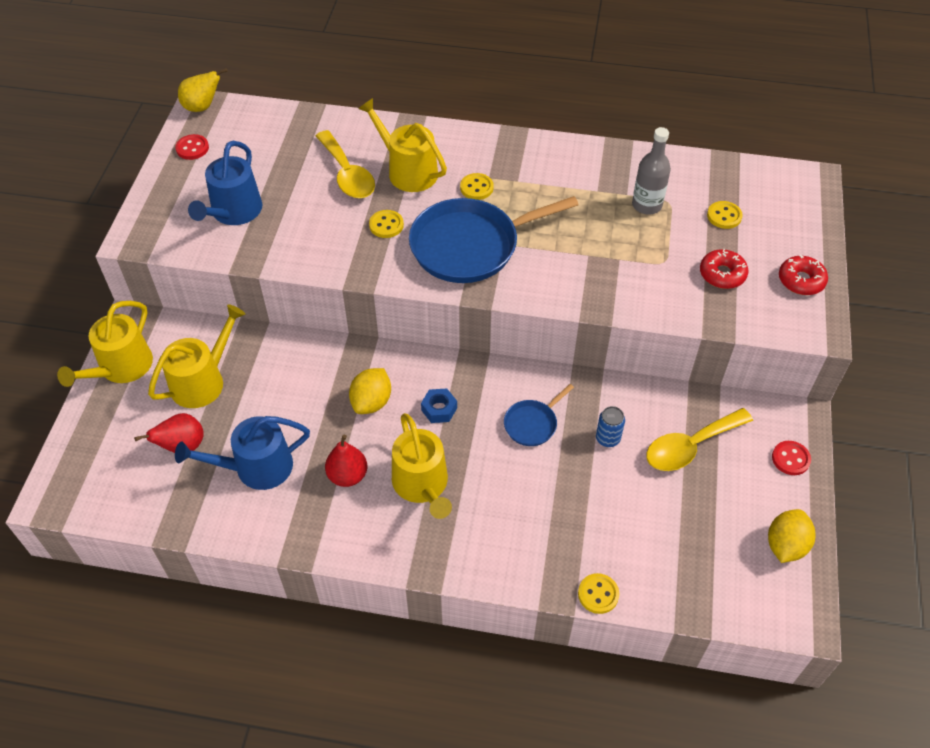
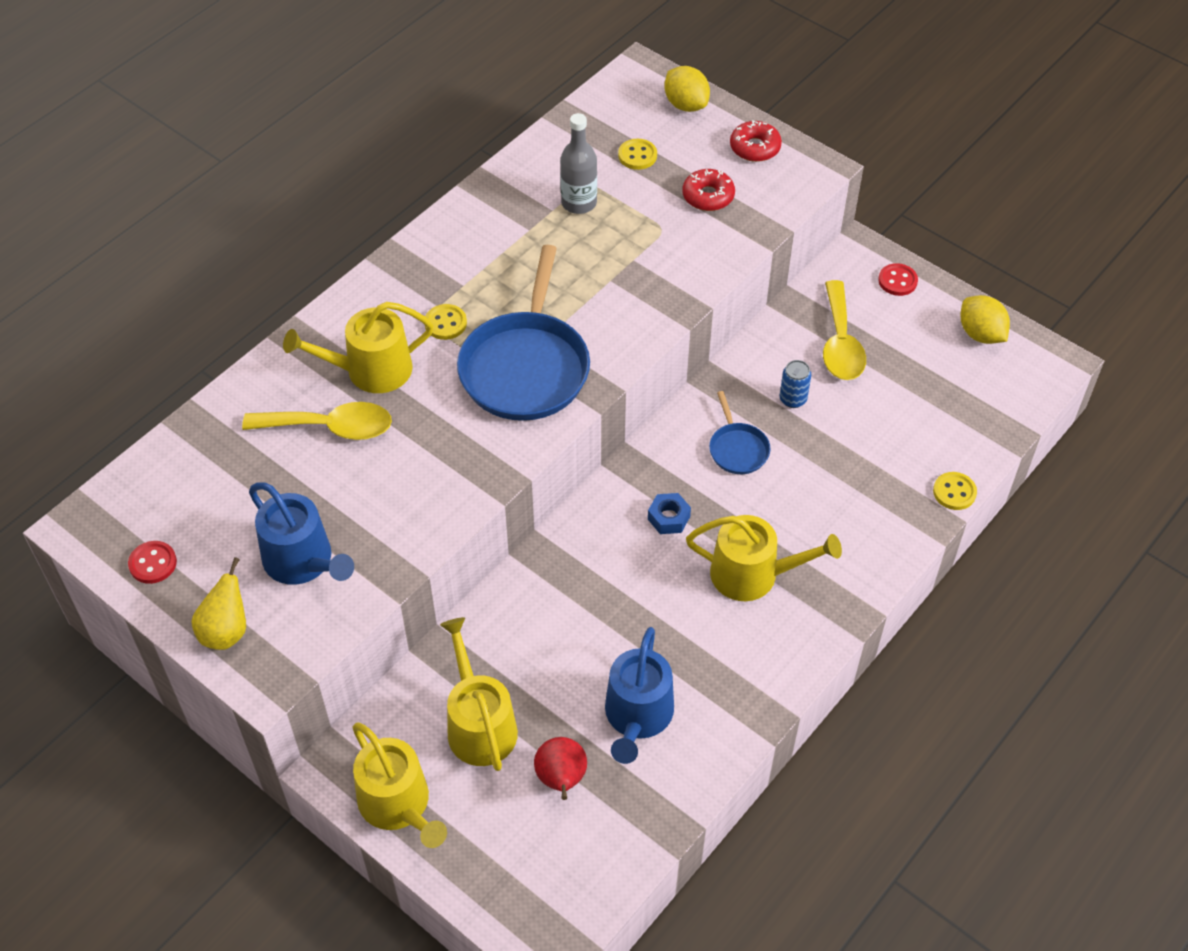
camera: 60 degrees left, 0 degrees up
(202, 107) = (83, 525): yellow pear -> yellow pear (226, 631)
(347, 475) = (701, 635): red pear -> none
(371, 402) = (619, 573): yellow lemon -> yellow lemon (686, 105)
(386, 225) = (439, 426): yellow button -> none

